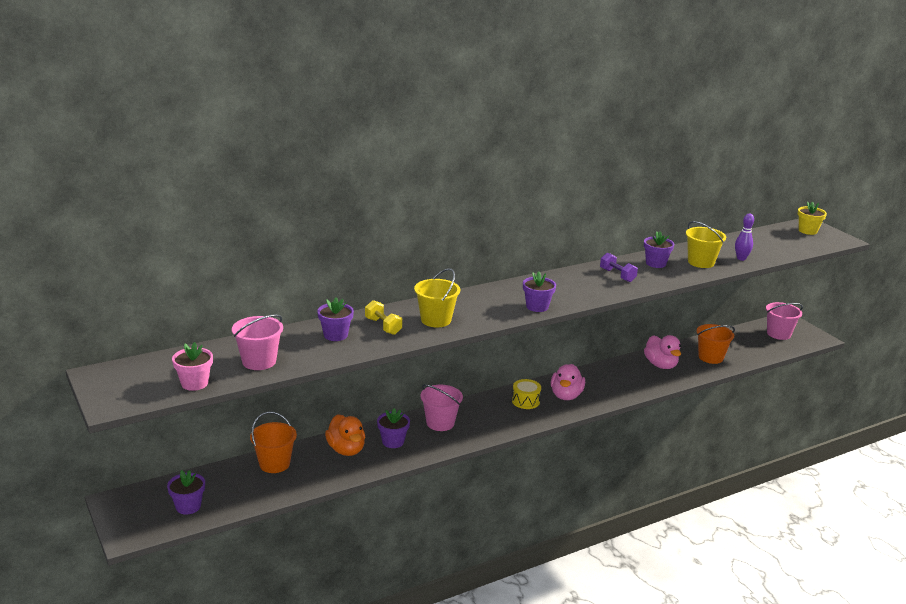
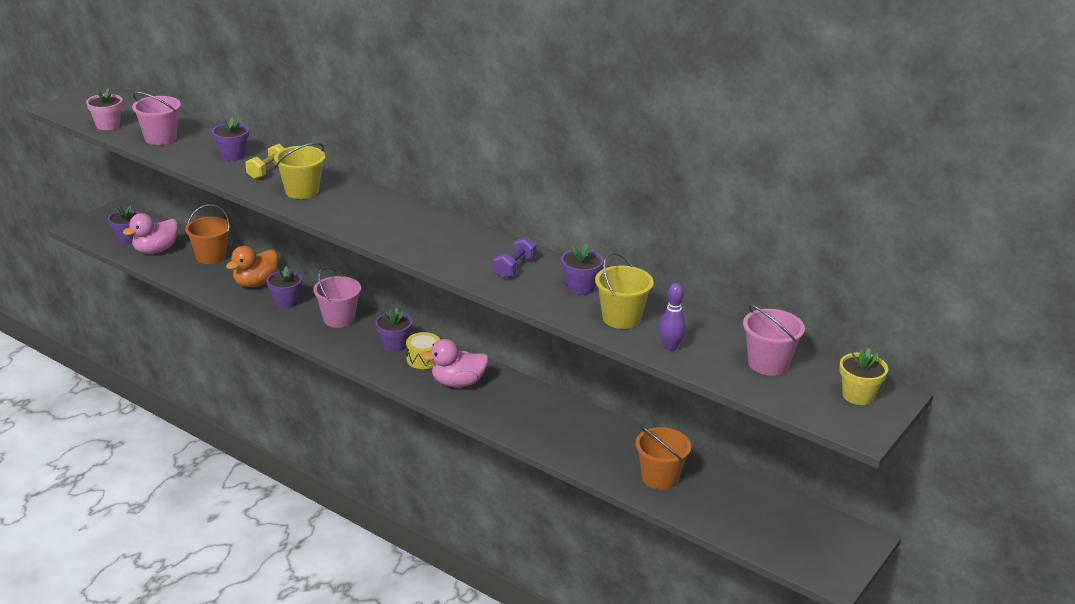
camera: 65 degrees right, 5 degrees up
(537, 307) = (380, 235): purple flower pot -> purple flower pot (394, 345)
(660, 365) = (597, 439): pink duck -> pink duck (156, 250)
(778, 334) = (802, 534): pink bucket -> pink bucket (768, 364)

